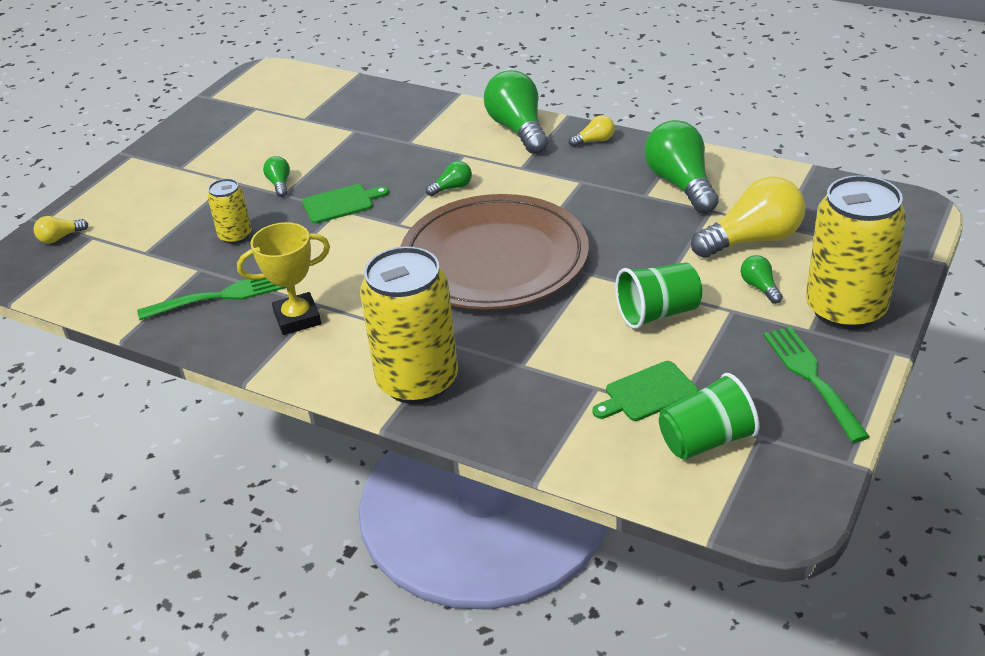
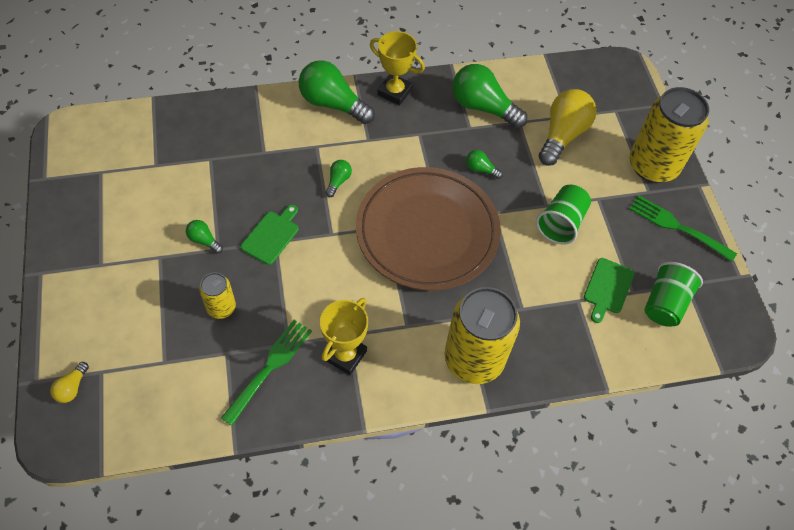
camera: 45 degrees left, 20 degrees up
(594, 141) = (395, 92): yellow light bulb -> yellow trophy
(760, 287) = (597, 172): green light bulb -> green light bulb (481, 169)

